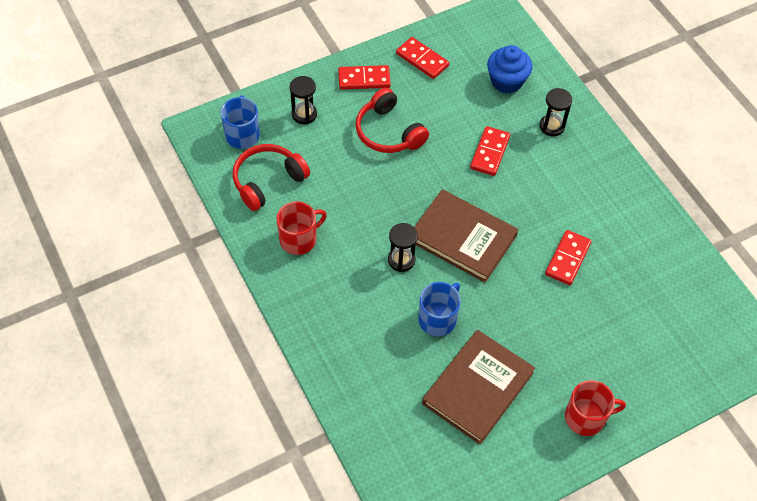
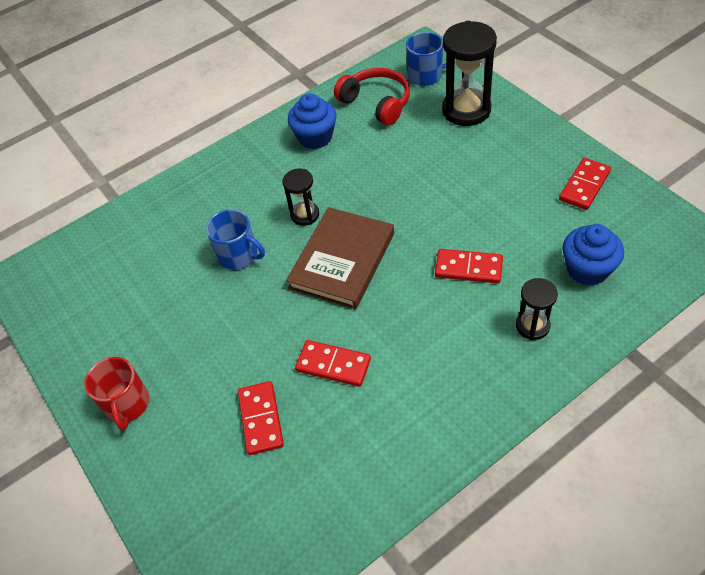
camera: 90 degrees right, 5 degrees down
(299, 239) = (315, 137): red mug -> blue cupcake
(304, 114) = (466, 110): black hourglass -> black hourglass, size x1.82
(364, 79) = (532, 144): red domino -> red domino (260, 419)
(388, 132) = (466, 176): red headphones -> none
(477, 388) = (161, 300): brown book -> none

